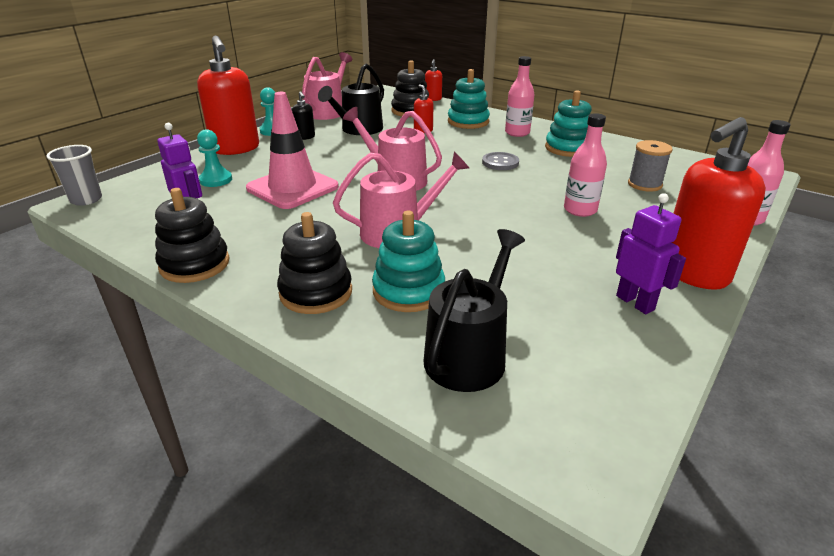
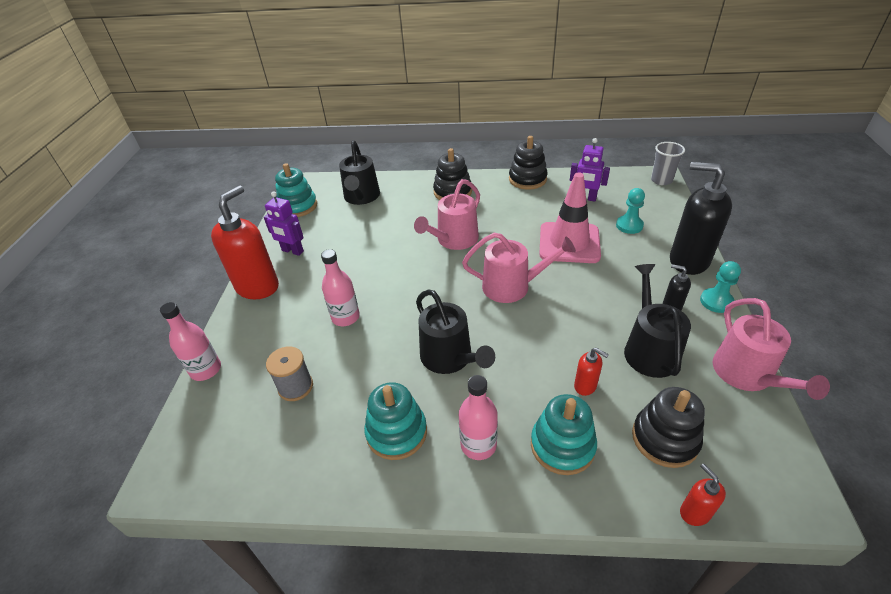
camera: 150 degrees right, 10 degrees up
(236, 149) = (688, 261): red soap dispenser -> black soap dispenser
(408, 291) = (411, 210): turquoise stacking toy -> turquoise stacking toy (298, 206)
(500, 163) = (449, 358): grey button -> black watering can

